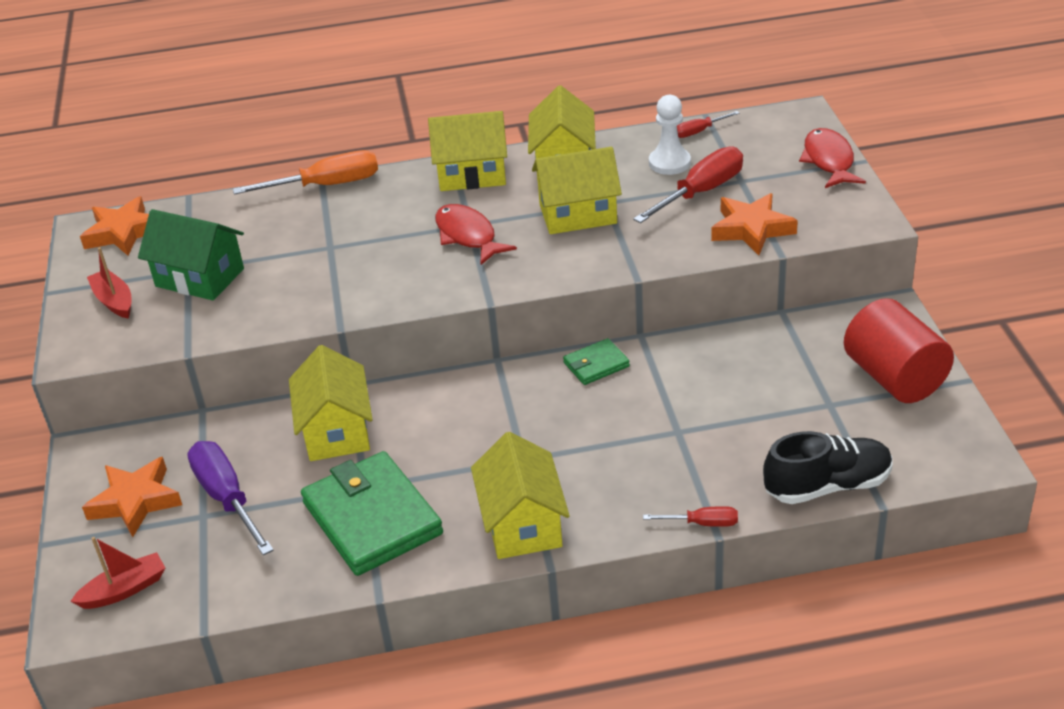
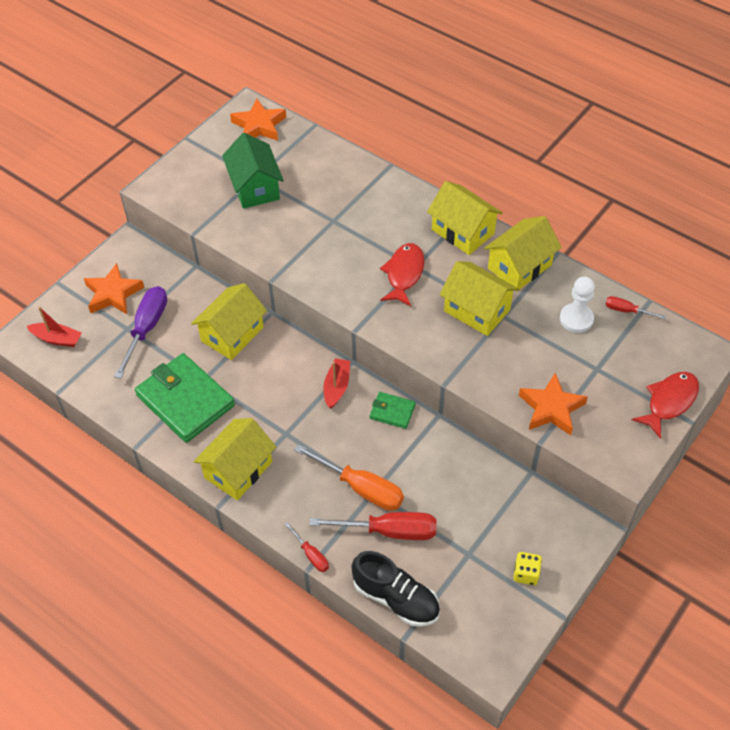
camera: 45 degrees right, 15 degrees up
(114, 301) = (204, 169): red boat -> red boat (336, 387)
(327, 185) = (384, 175): orange screwdriver -> orange screwdriver (361, 488)
(372, 518) = (185, 400): green wallet -> green wallet turned 60 degrees counterclockwise
(701, 192) = (562, 356): red screwdriver -> red screwdriver (389, 531)
(894, 378) = (526, 573): red cylinder -> yellow dice

